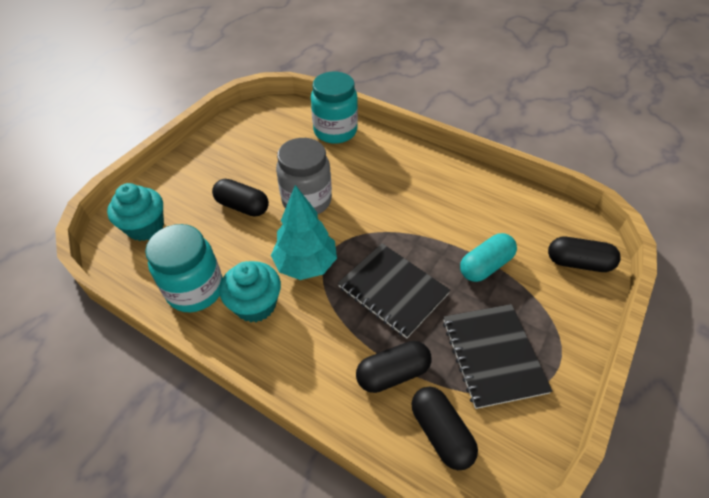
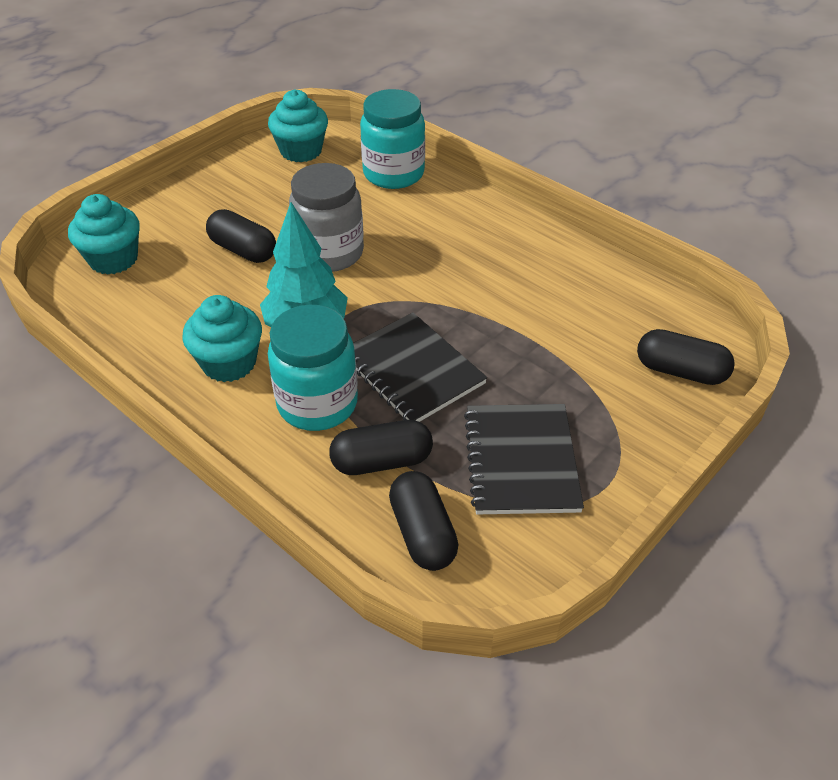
camera: 10 degrees right, 5 degrees down
(195, 290) = (158, 337): turquoise jar -> turquoise jar (317, 404)
(264, 120) = (301, 151): none -> turquoise cupcake
(485, 265) = (548, 358): turquoise capsule -> none

